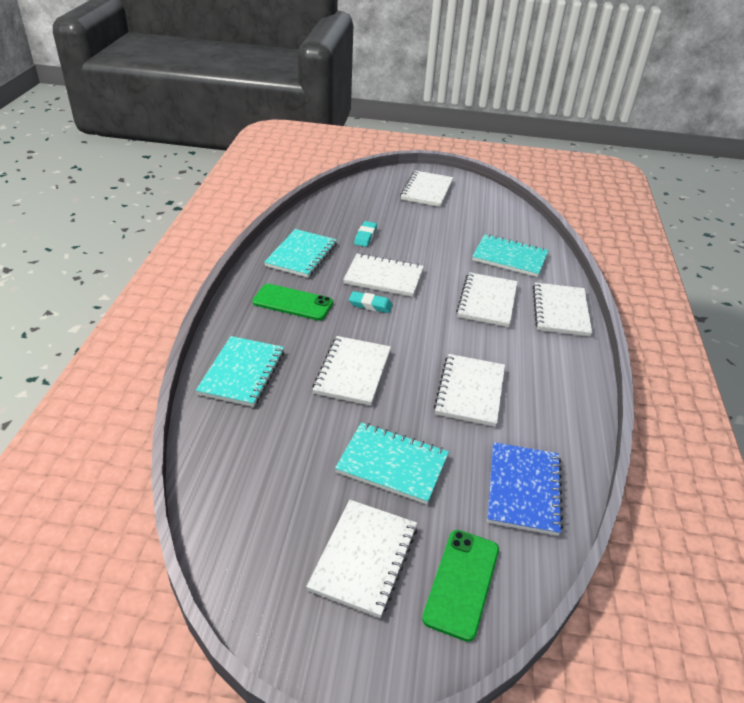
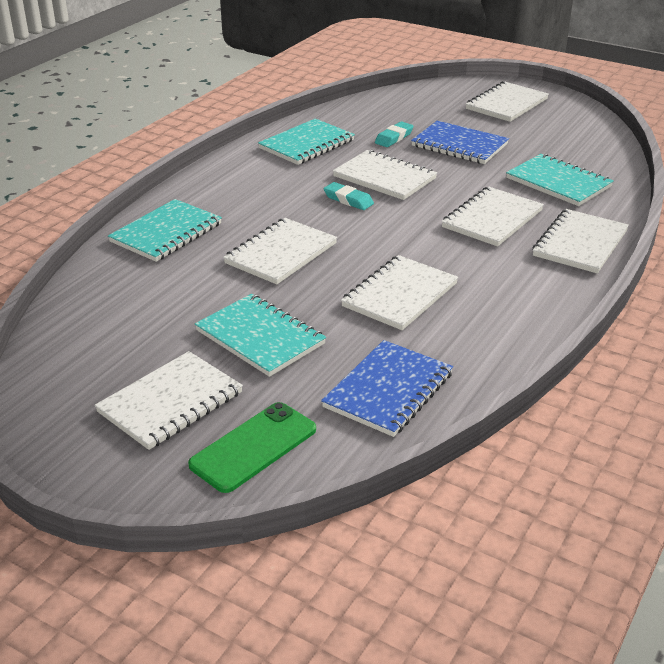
camera: 25 degrees right, 5 degrees down
(293, 303) = (264, 184): green phone -> none
(418, 235) = (459, 145): none -> blue notebook

